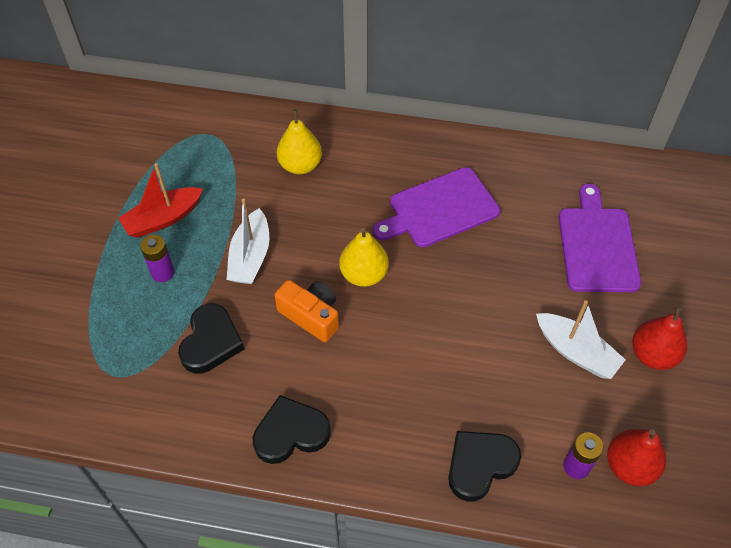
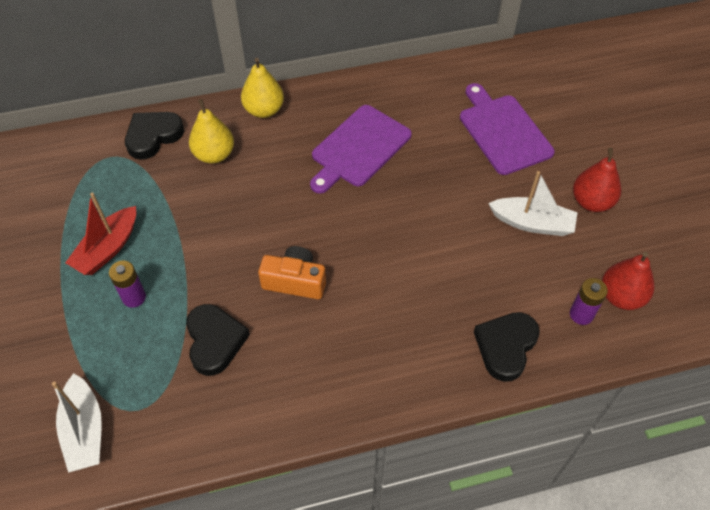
camera: 25 degrees left, 0 degrees up
(250, 256) = (211, 251): white boat -> white boat (84, 430)
(290, 433) = (331, 390): black heart -> black heart (153, 136)
(364, 274) = (323, 228): yellow pear -> yellow pear (264, 110)

